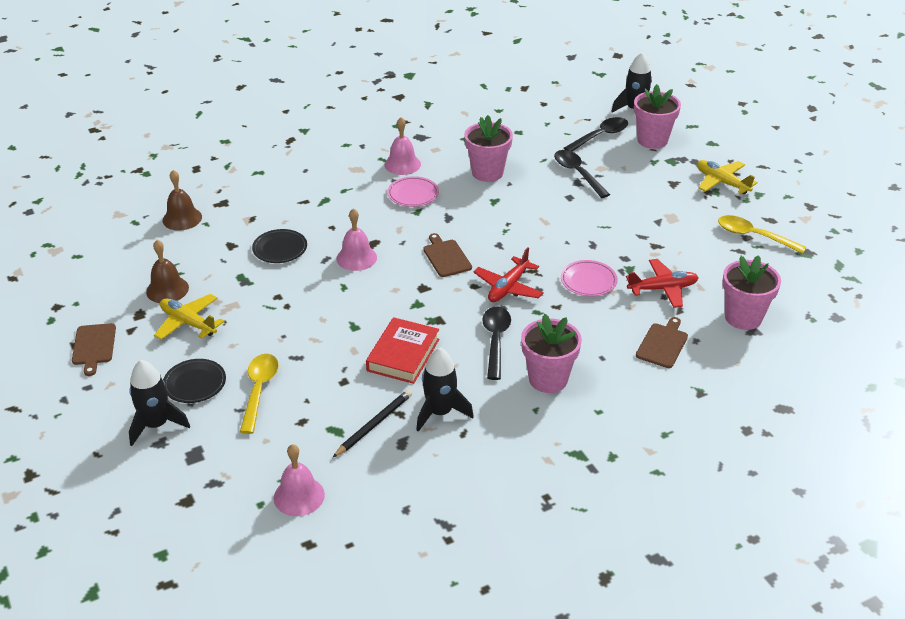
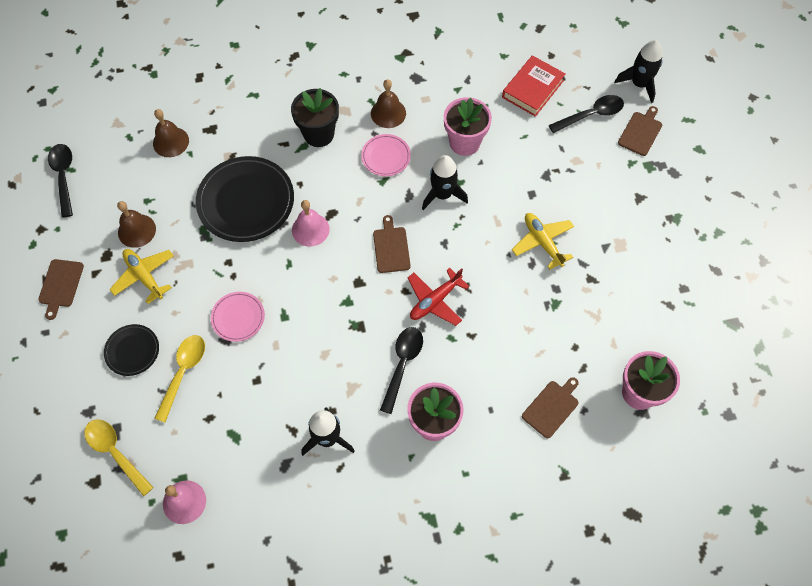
camera: 15 degrees right, 25 degrees up
(156, 425) = (90, 391): black rocket -> black rocket (442, 194)
(280, 249) = (246, 202): black plate -> black plate, size x1.93
(337, 189) = (319, 134): none -> black flower pot
(374, 424) = (268, 438): black pencil -> none
(402, 164) = (388, 113): pink bell -> brown bell
(403, 355) = (316, 361): red book -> red book (532, 89)
(577, 173) = (550, 163): black spoon -> black spoon (64, 177)
(588, 281) = (511, 310): pink plate -> pink plate (238, 317)
(652, 140) = (640, 132): pink flower pot -> brown cutting board
(662, 289) = (577, 337): red plane -> none
(722, 182) = (688, 207): yellow plane -> yellow plane (542, 242)
(753, 236) = (691, 289): yellow spoon -> yellow spoon (115, 453)

